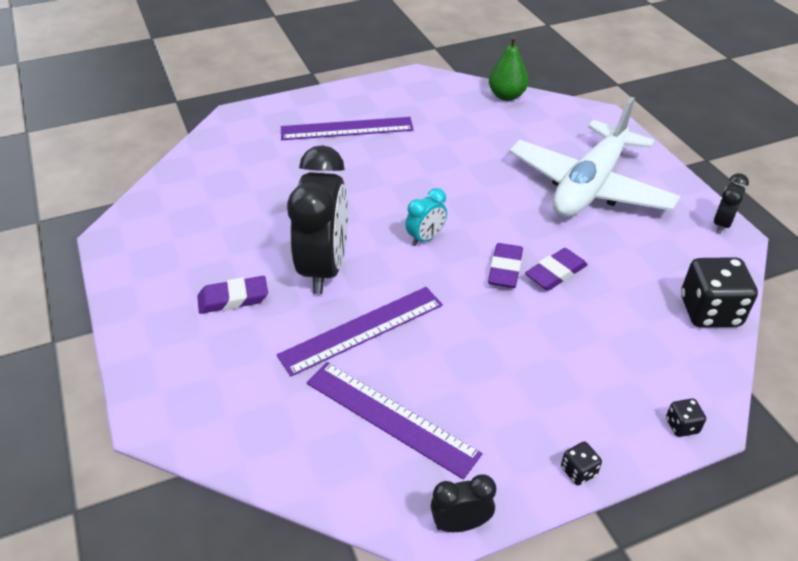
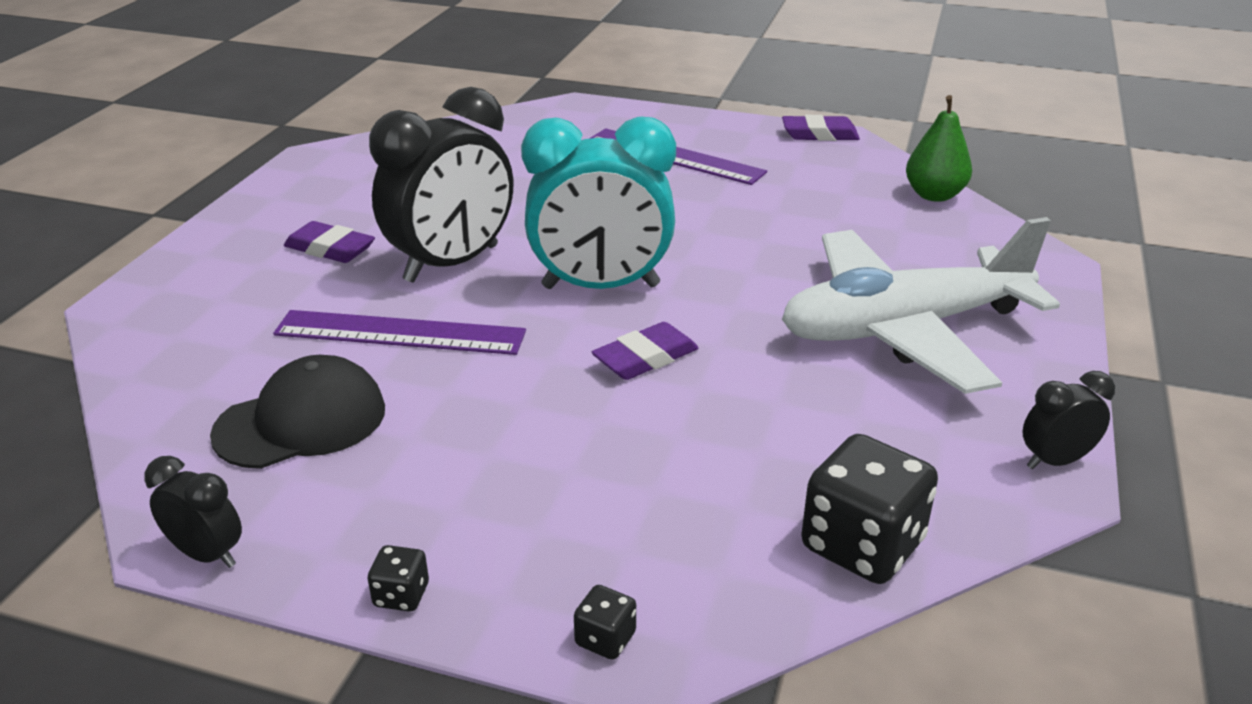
camera: 40 degrees right, 10 degrees down
(391, 417) = (301, 421): purple ruler -> black cap
(425, 238) = (601, 287): turquoise clock -> turquoise clock, size x2.18
(555, 273) = (704, 392): purple eraser -> purple eraser (819, 134)

